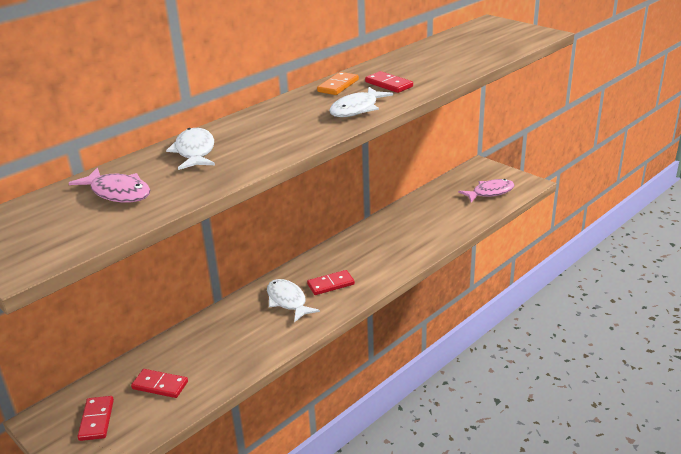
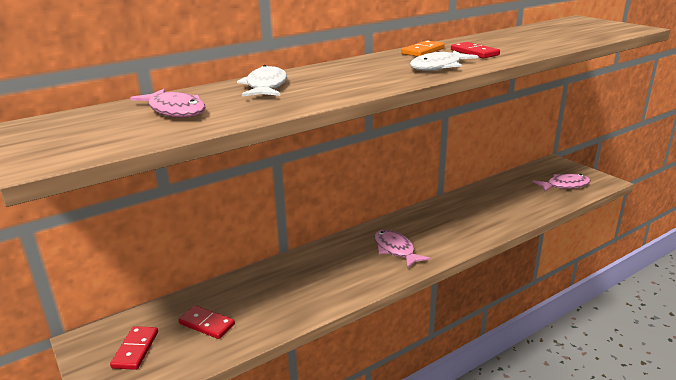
camera: 10 degrees right, 5 degrees down
(288, 301) = (350, 260): white fish -> none
(331, 284) = (395, 250): red domino -> pink fish

